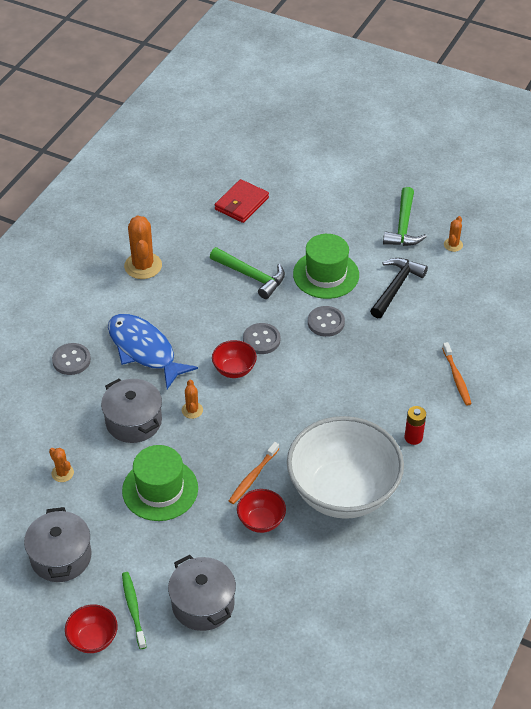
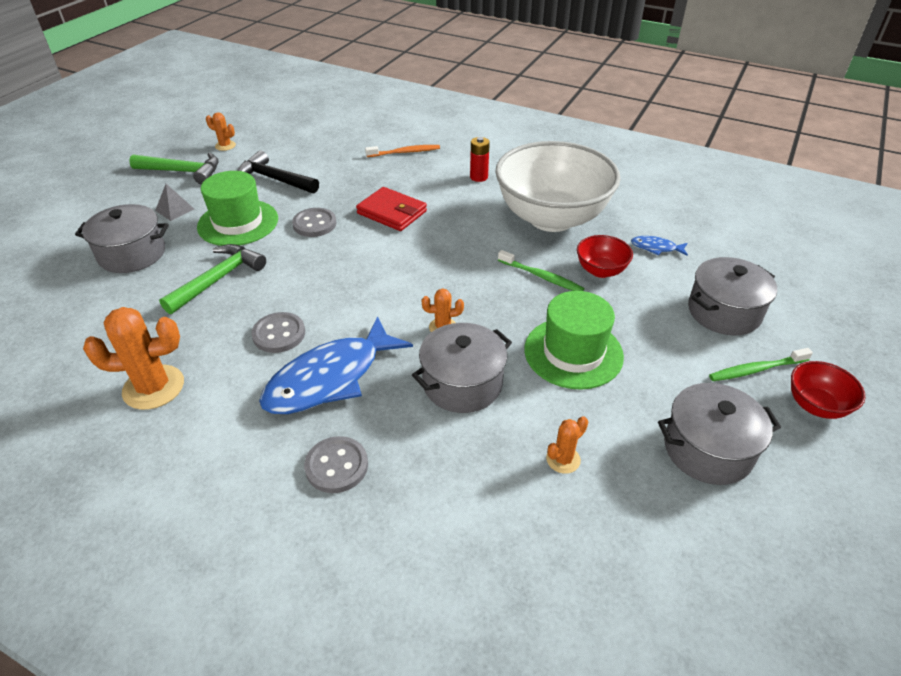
camera: 90 degrees left, 5 degrees down
(234, 369) = (378, 292): red bowl -> none
(241, 203) = (73, 288): red wallet -> red wallet (392, 212)
(253, 476) = (541, 276): orange toothbrush -> green toothbrush
(261, 340) = (332, 271): grey button -> grey button (279, 334)
(282, 223) = (132, 254): none -> grey pot
(296, 570) = (656, 248): none -> blue fish
(343, 233) = (174, 210): none -> grey pyramid

